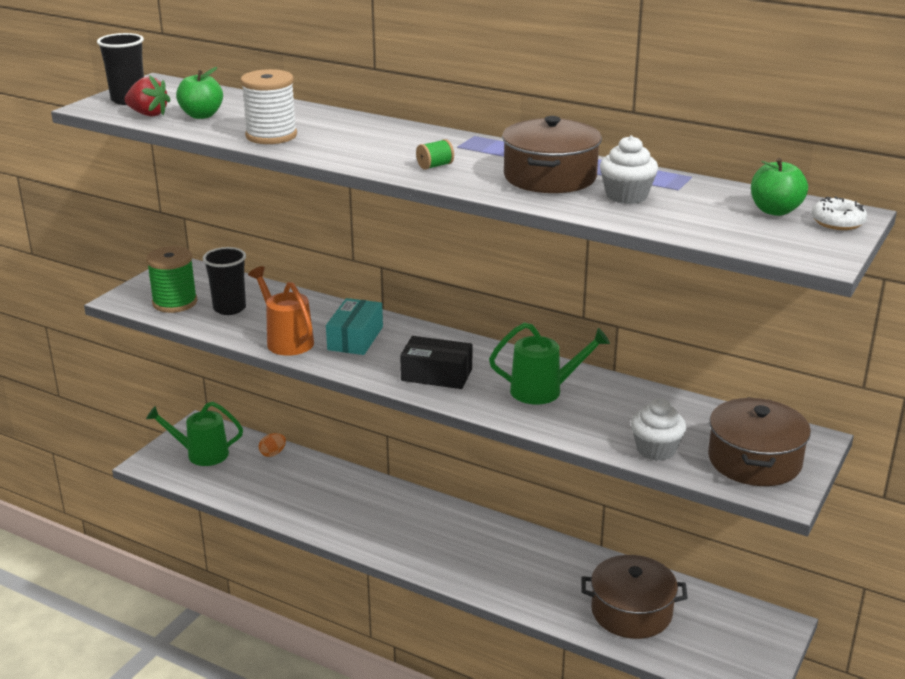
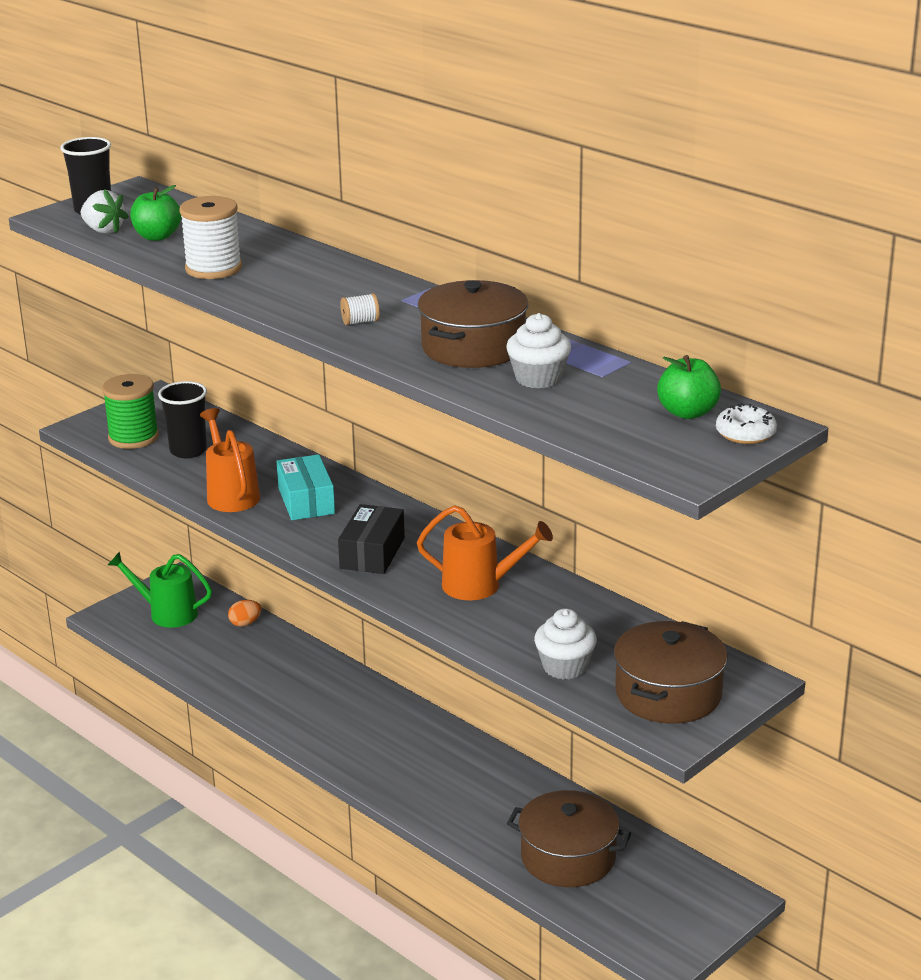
camera: 15 degrees right, 0 degrees up
(148, 114) = (103, 230): red strawberry -> white strawberry
(355, 338) = (306, 501): turquoise box -> turquoise box turned 45 degrees counterclockwise
(435, 166) = (360, 322): green spool -> white spool
(436, 375) = (372, 553): black box -> black box turned 75 degrees clockwise
(544, 390) = (481, 585): green watering can -> orange watering can

